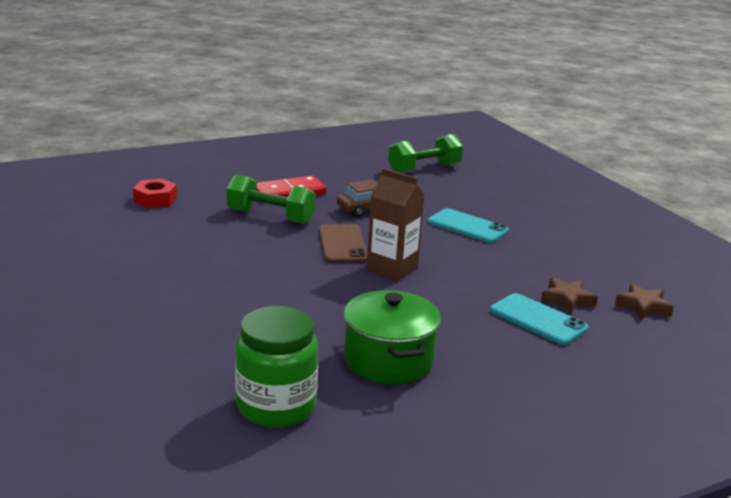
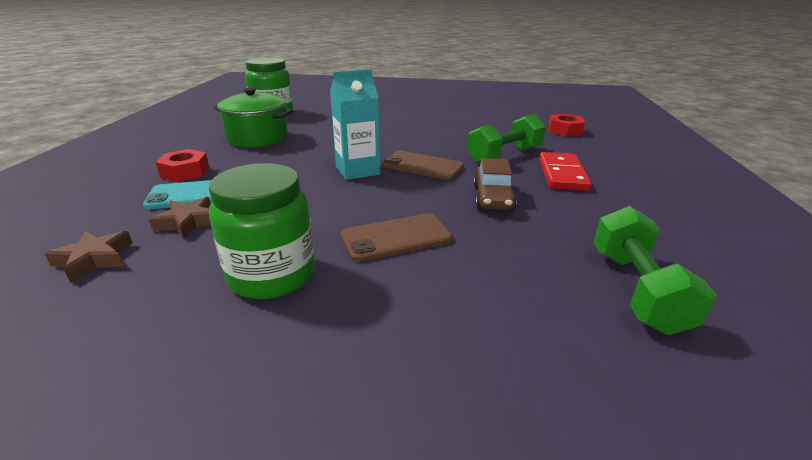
camera: 125 degrees right, 5 degrees up
(392, 268) = (357, 170): brown carton -> turquoise carton
(467, 226) = (396, 237): turquoise phone -> brown phone
(520, 352) = (185, 172): none -> red nut
(556, 247) = (272, 275): none -> green jar

